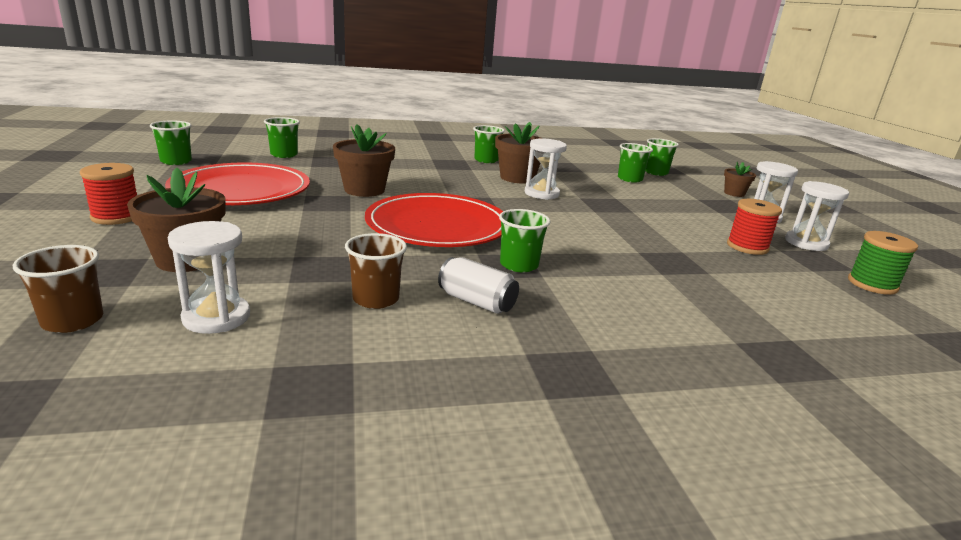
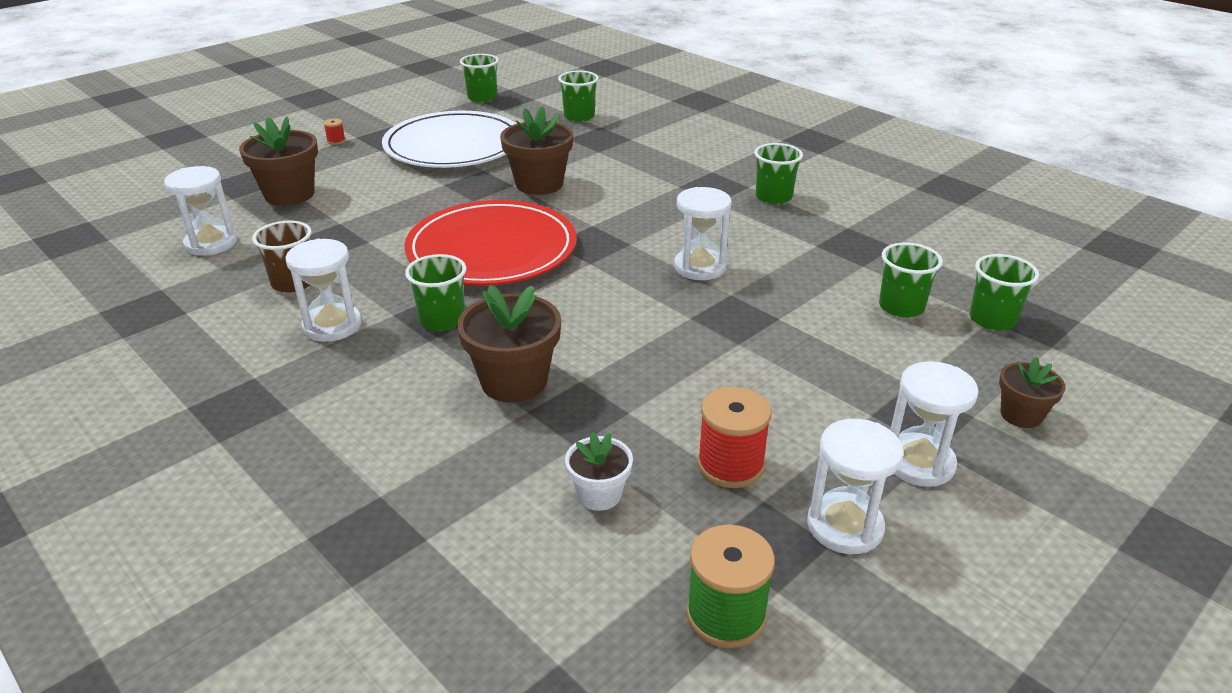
camera: 60 degrees right, 10 degrees up
(73, 321) = (171, 209): brown cup -> none
(116, 217) = (336, 141): red spool -> red spool, size x0.47
(241, 190) = (453, 146): red plate -> white plate
(477, 302) = (332, 325): white can -> white hourglass
(517, 178) = (736, 235): brown flower pot -> brown flower pot (514, 382)
(761, 281) = (599, 494): none -> white flower pot

